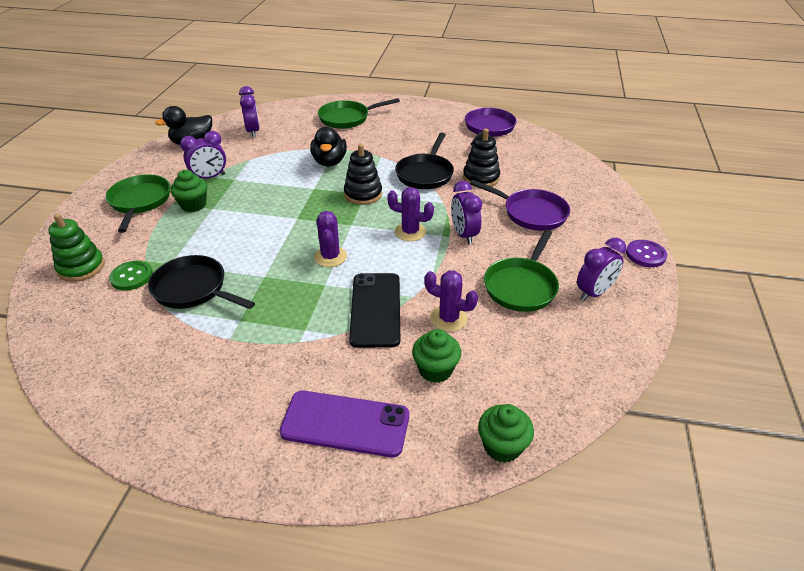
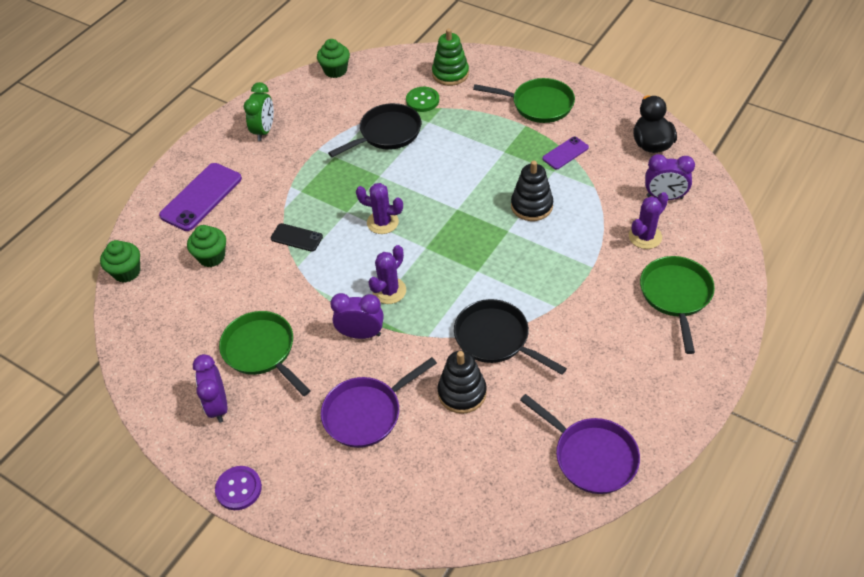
camera: 115 degrees right, 10 degrees up
(193, 205) = (516, 139): green cupcake -> green cupcake (335, 70)
(199, 406) = (264, 131): none -> green clock
(209, 177) = (565, 153): purple clock -> purple phone
(329, 162) = (561, 254): black duck -> none
(363, 194) = (477, 269): black stacking toy -> black stacking toy (531, 206)
(375, 309) = (296, 237): black phone -> black phone, size x0.55
(448, 318) = (256, 282): purple cactus -> purple cactus (645, 237)

